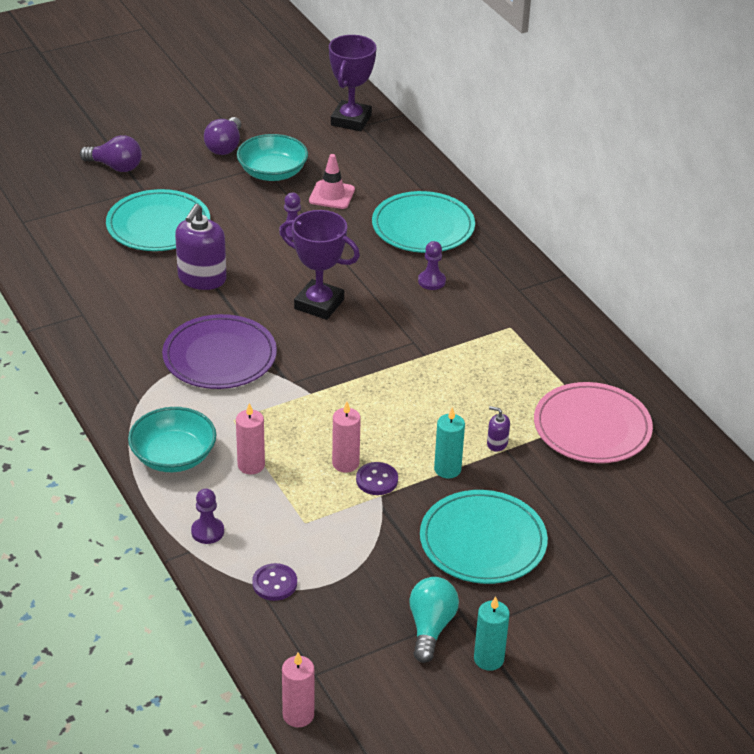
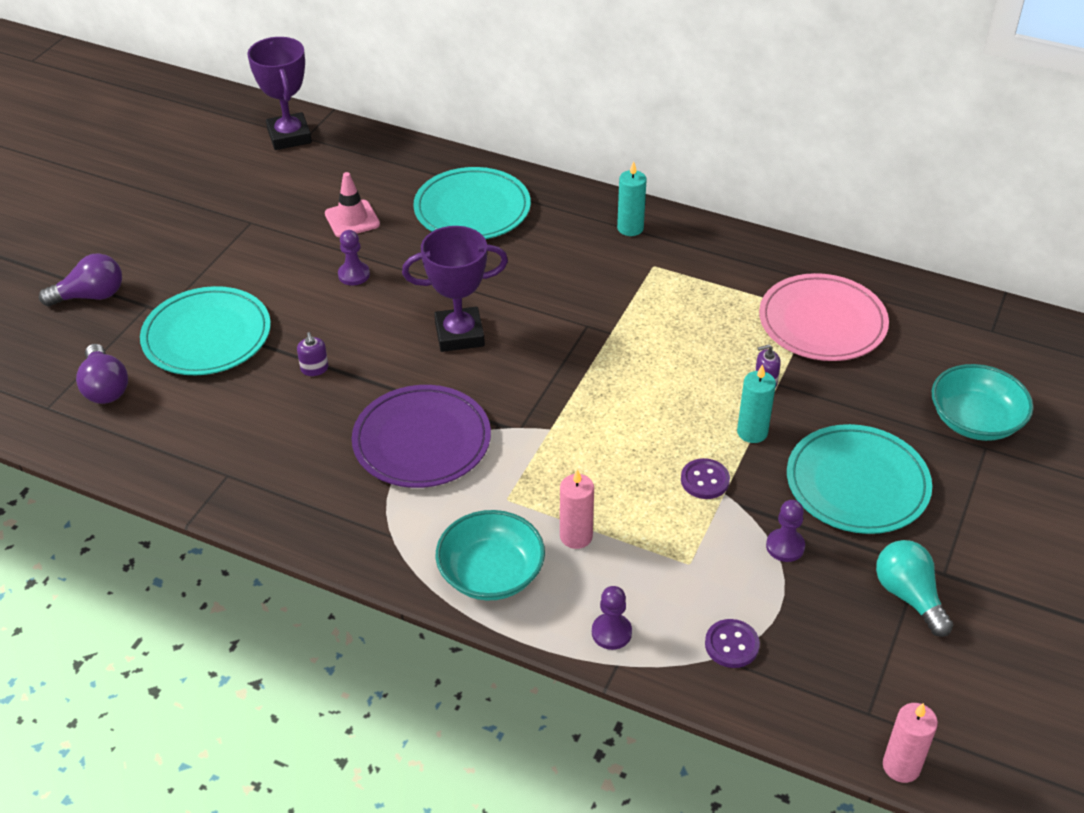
camera: 35 degrees left, 5 degrees up
(202, 278) = (314, 369): purple soap dispenser -> purple soap dispenser, size x0.46
(225, 146) = (189, 220): purple light bulb -> purple light bulb (105, 387)
(272, 172) = (268, 224): turquoise bowl -> turquoise bowl (975, 420)
(345, 463) = (659, 481): pink candle -> none
(431, 281) = (538, 257): purple pawn -> purple pawn (785, 546)
(488, 659) = (987, 594): turquoise candle -> turquoise candle (630, 228)

